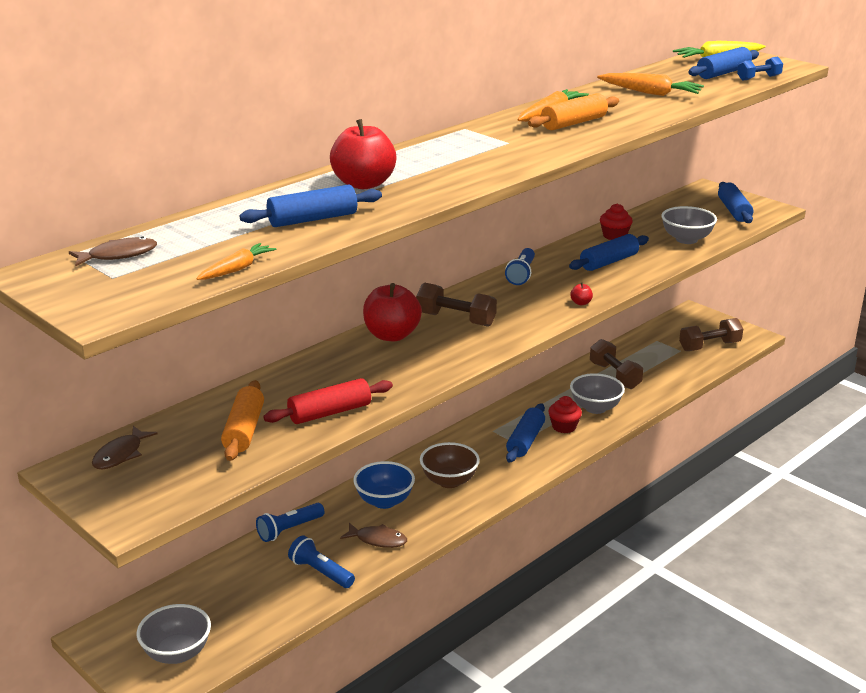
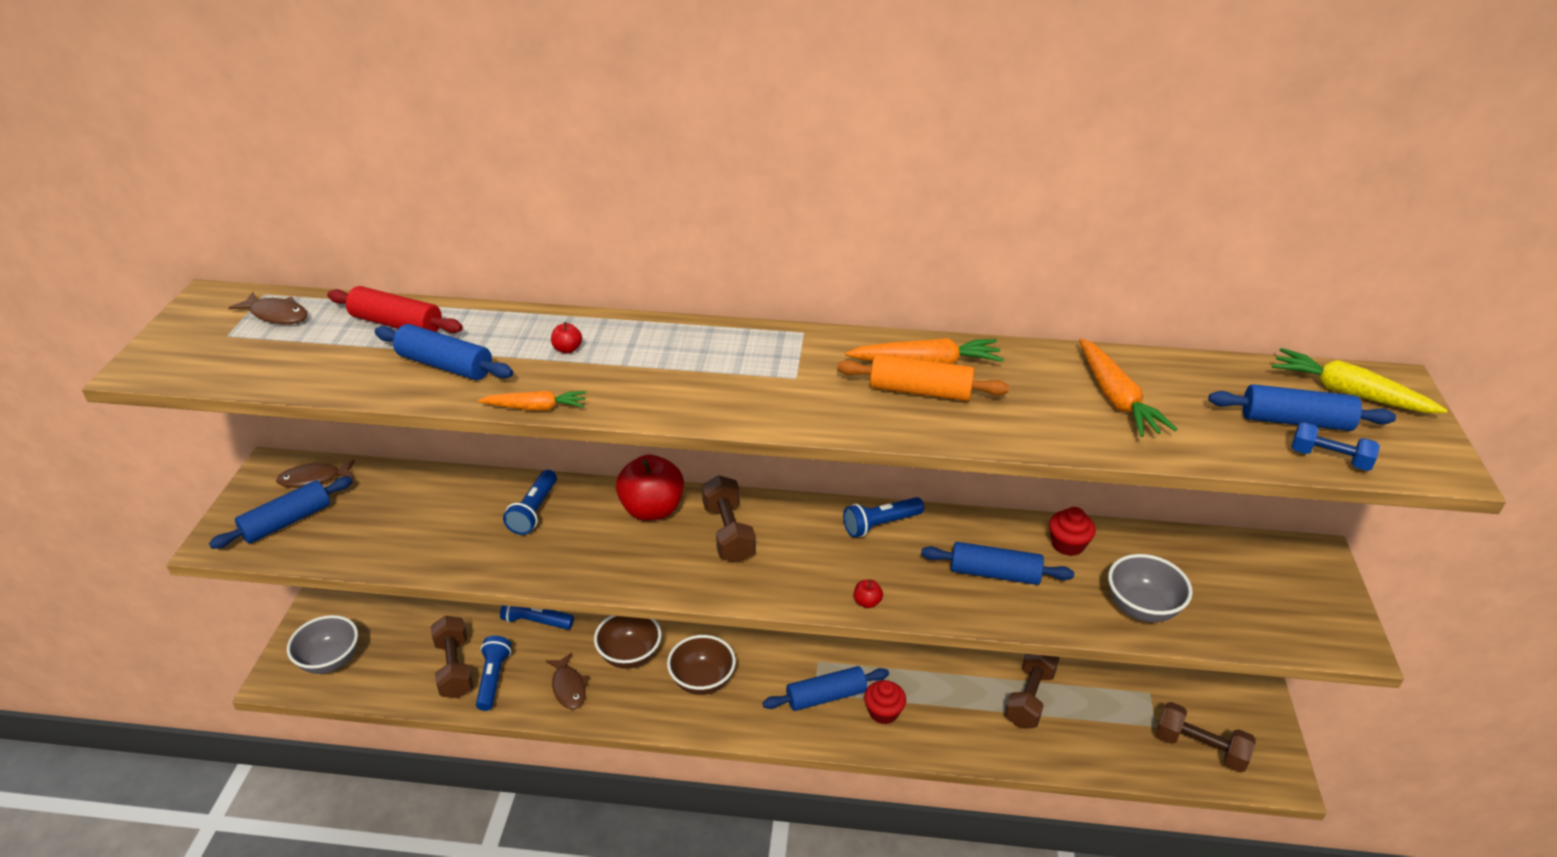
camera: 50 degrees right, 10 degrees up
(236, 269) = (289, 383): orange carrot -> orange carrot (536, 408)
(244, 430) = (401, 520): orange rolling pin -> none
(282, 587) = (454, 668): none -> brown dumbbell
(322, 376) = (534, 511): none -> blue flashlight
(330, 412) = (471, 552): red rolling pin -> red rolling pin (396, 324)
(364, 184) = (567, 349): red apple -> red apple, size x0.40
(384, 501) = (629, 655): blue bowl -> brown bowl
(595, 408) = (947, 717): grey bowl -> none
(734, 211) = (1288, 611): blue rolling pin -> blue rolling pin (287, 522)

